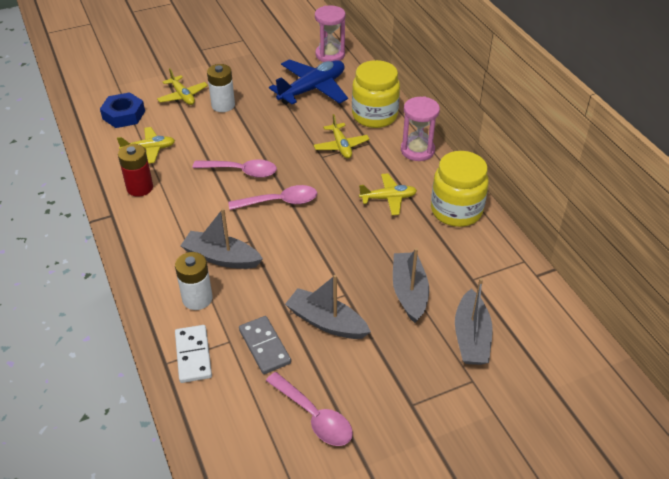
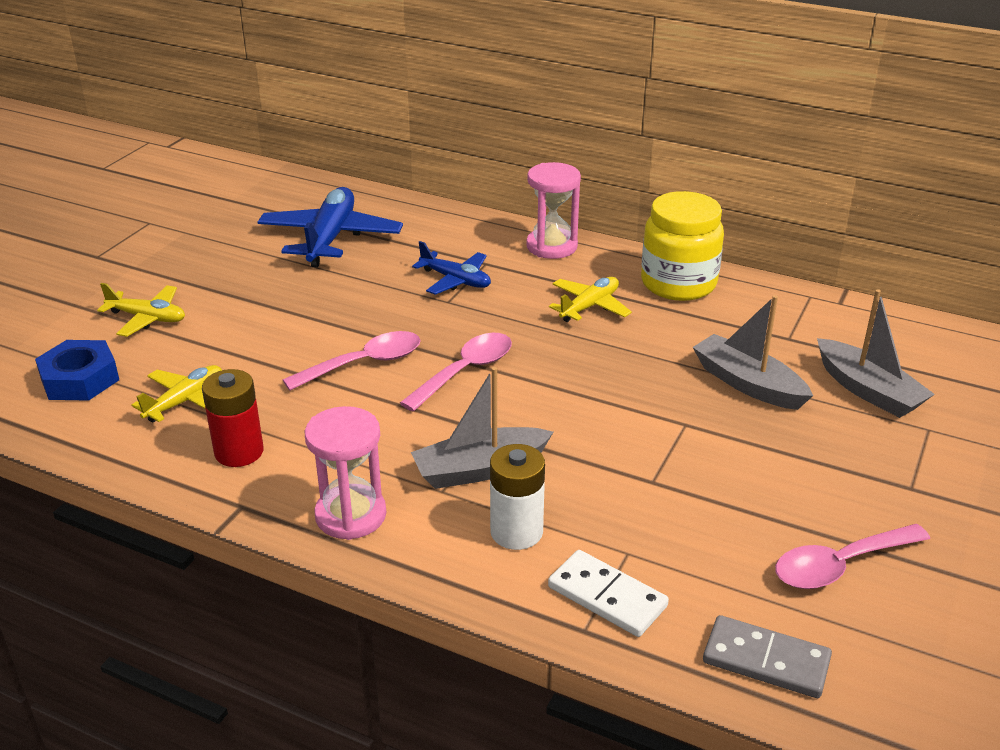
camera: 40 degrees left, 10 degrees down
(223, 105) = (227, 304): white battery -> none
(265, 346) = (678, 531): grey domino -> grey domino (766, 660)
(314, 416) = (840, 565): pink spoon -> pink spoon turned 150 degrees clockwise
(326, 322) = (707, 463): grey boat -> none
(330, 55) = (301, 195): pink hourglass -> pink hourglass (351, 515)
(341, 146) = (455, 280): yellow plane -> blue plane
(374, 116) = (451, 234): yellow jar -> none

